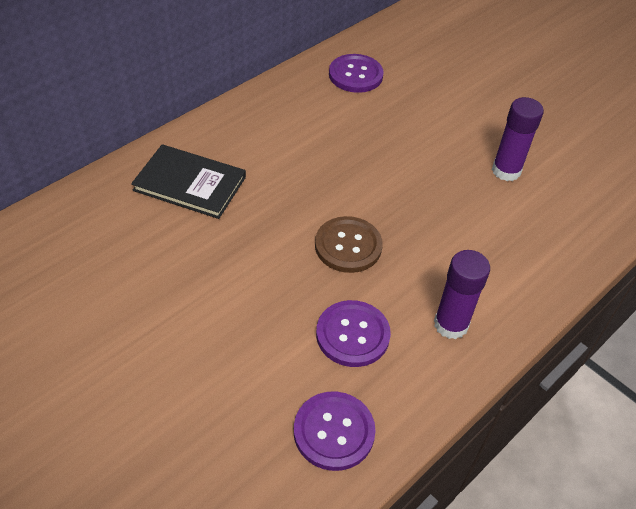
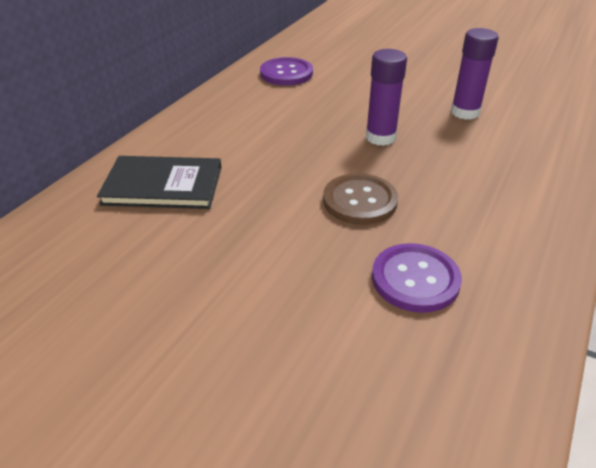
camera: 15 degrees left, 10 degrees down
(334, 432) = (459, 387): purple button -> none
(451, 324) = (507, 243): purple glue stick -> purple glue stick (380, 137)

